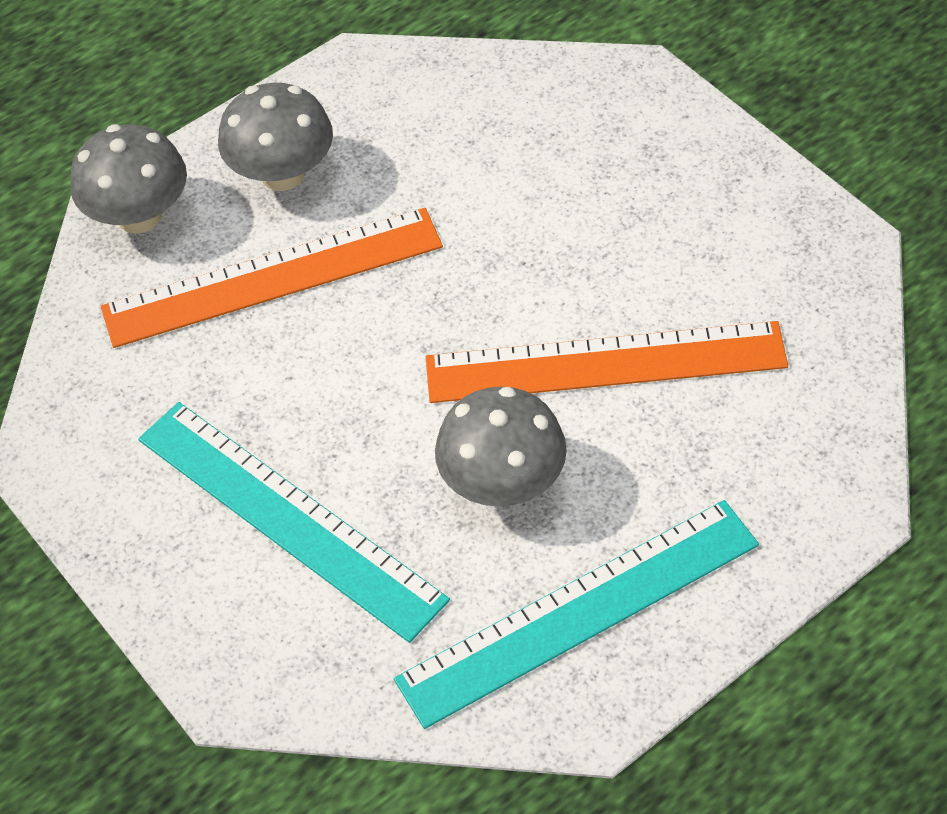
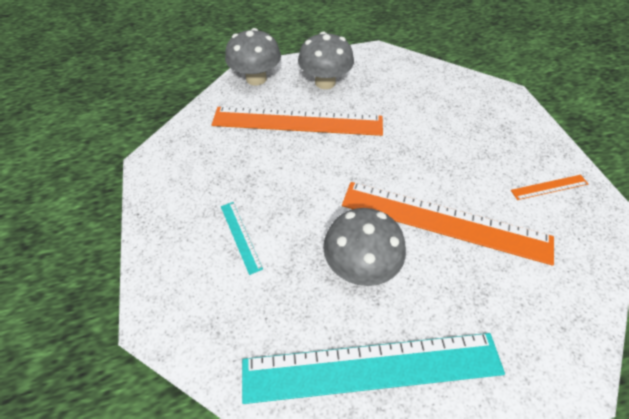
camera: 20 degrees right, 0 degrees up
(288, 518) = (240, 236): turquoise ruler -> turquoise ruler, size x0.41
(753, 238) = (549, 187): none -> orange ruler

